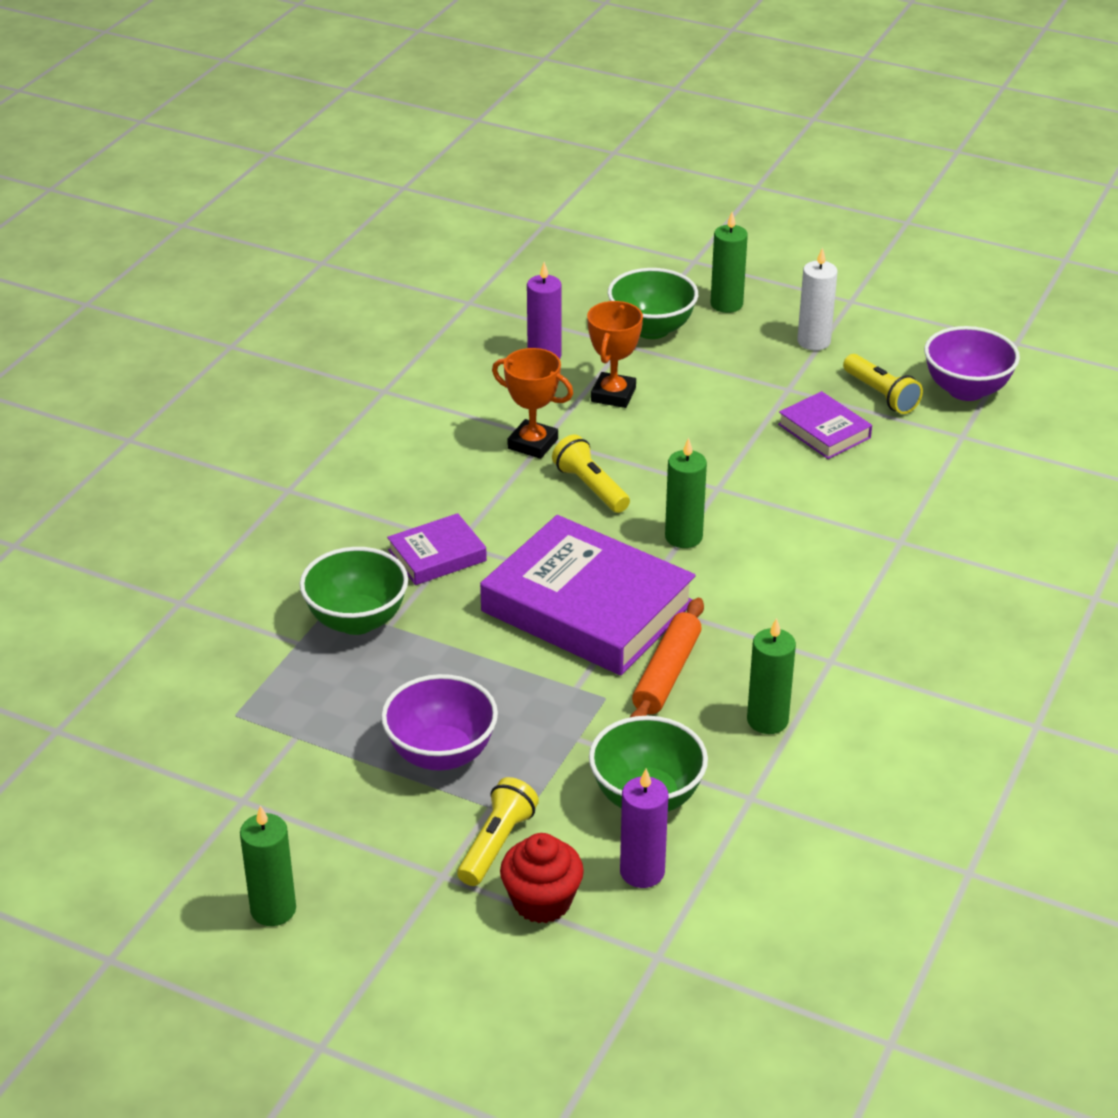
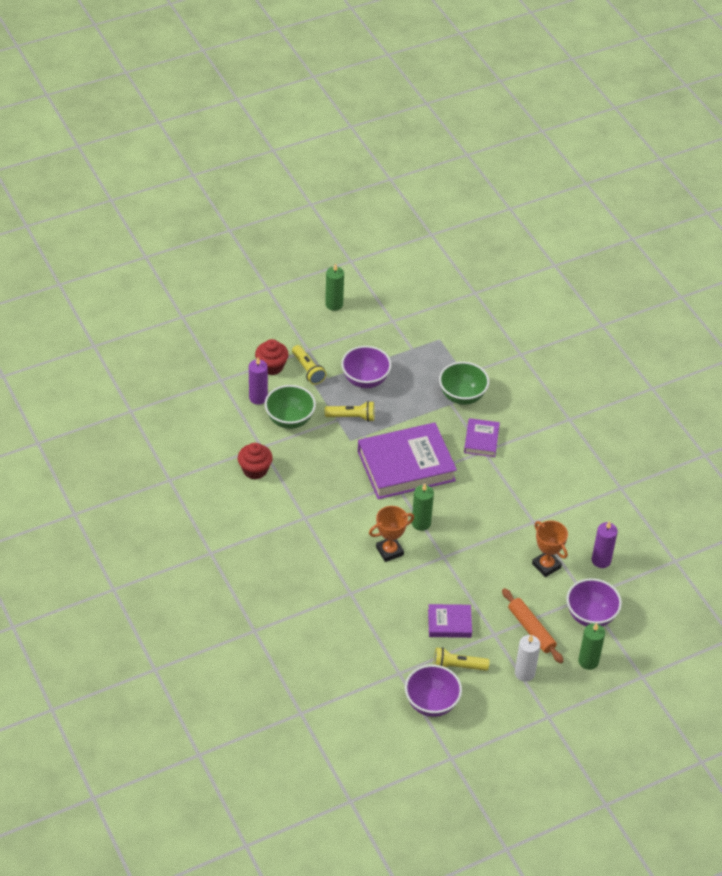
camera: 125 degrees right, 10 degrees up
(532, 444) = (532, 514): orange trophy -> orange trophy (389, 551)
(591, 487) = (483, 514): yellow flashlight -> yellow flashlight (352, 417)
(651, 329) = (590, 616): green bowl -> purple bowl
(666, 674) = (345, 465): orange rolling pin -> orange rolling pin (531, 629)
(767, 720) = (292, 477): green candle -> none
(810, 774) = (255, 470): none -> red cupcake

